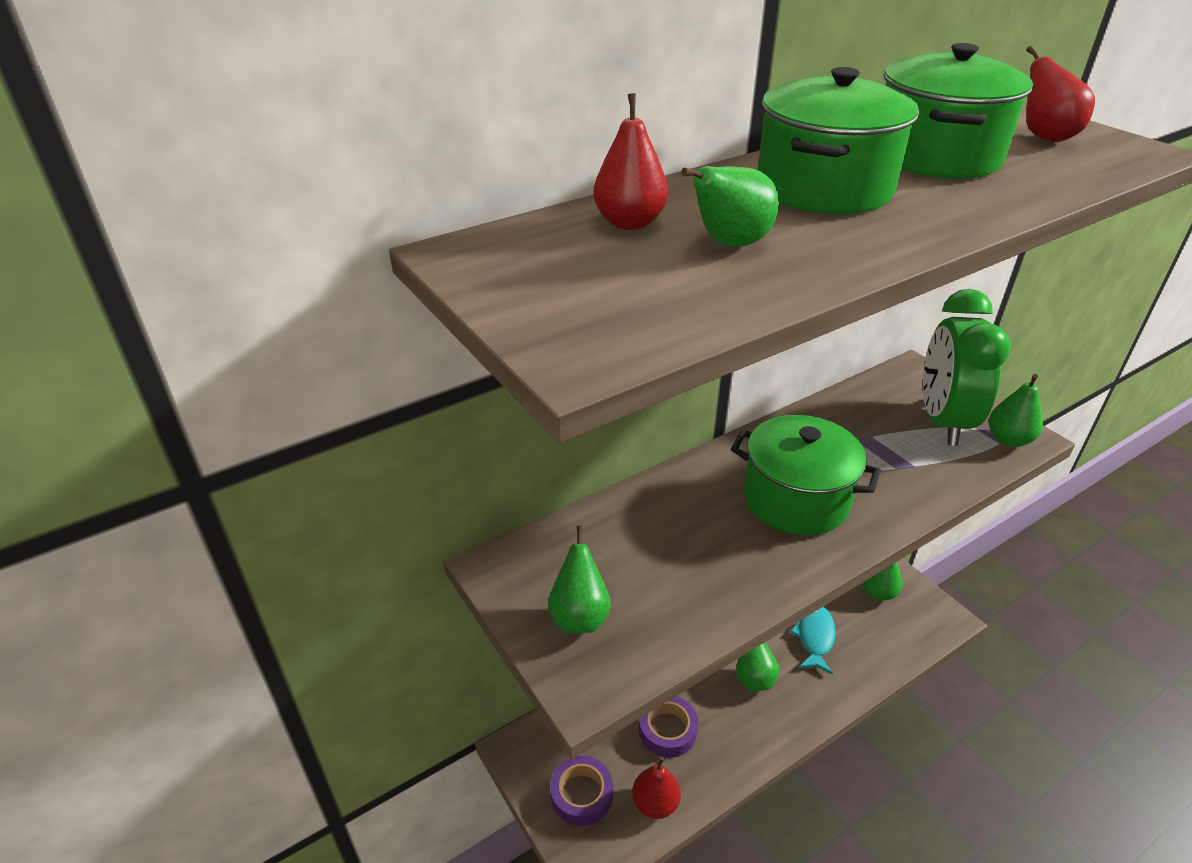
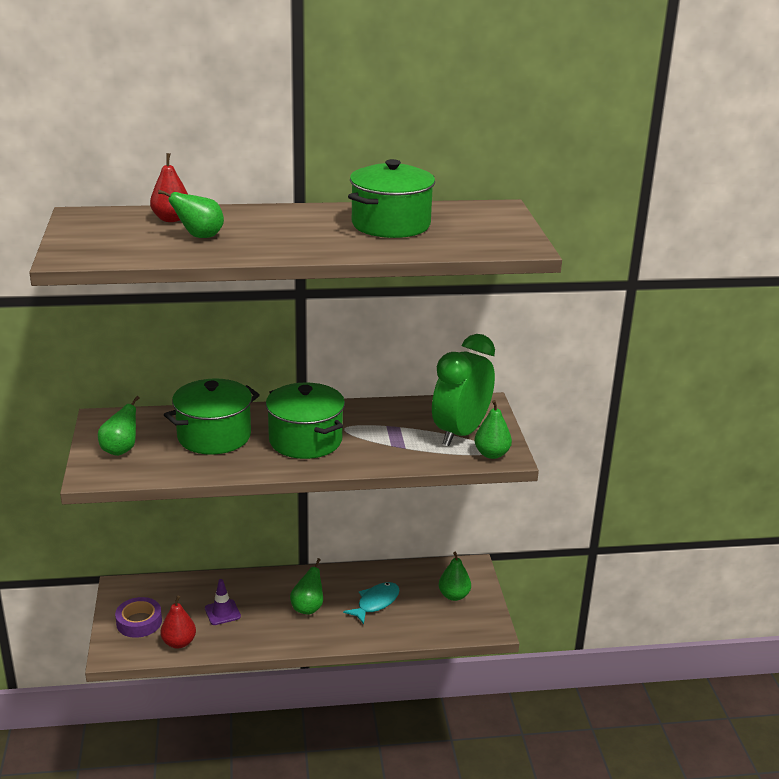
camera: 25 degrees right, 10 degrees down
(667, 730) = (222, 612): purple tape -> purple traffic cone
(824, 188) = (295, 225): green pot -> green pot (214, 436)
(1044, 137) = (482, 229): red pear -> none

